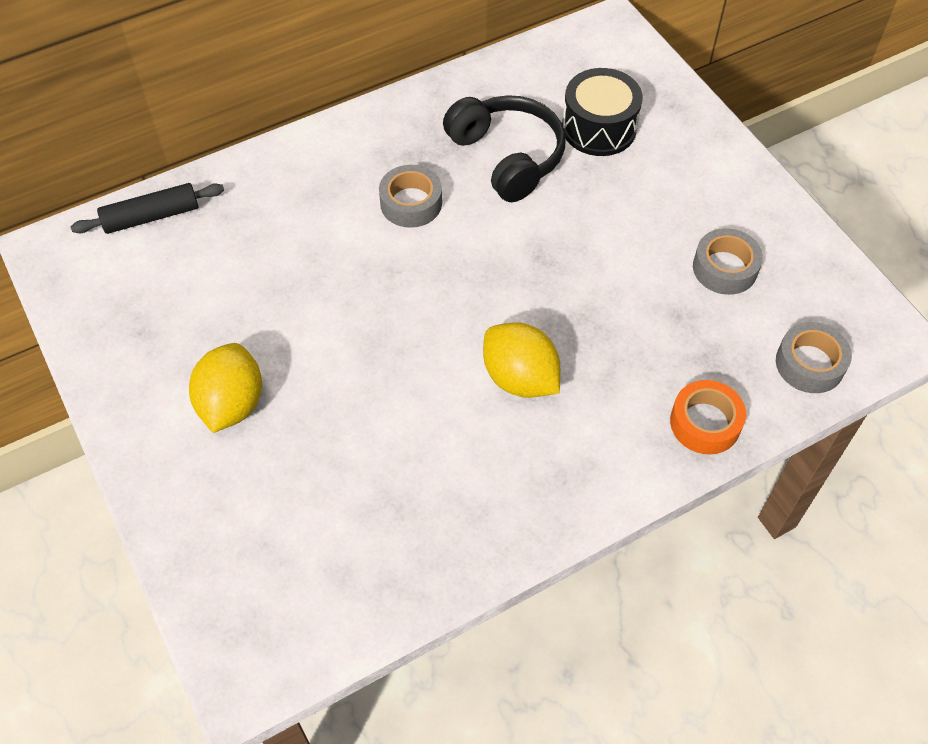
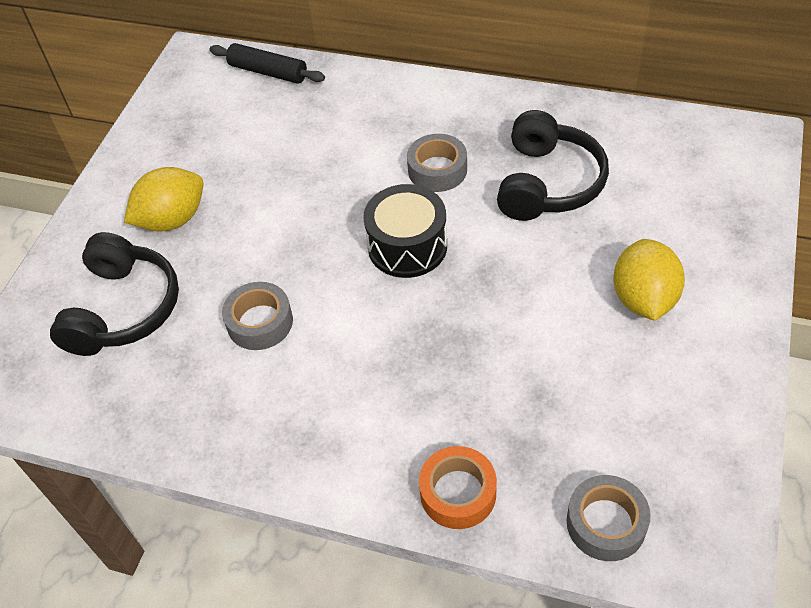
camera: 50 degrees right, 5 degrees down
(287, 508) = (123, 309): none -> black headphones
(520, 378) = (363, 345): yellow lemon -> yellow lemon (643, 299)
(599, 128) = (650, 208): black drum -> black drum (407, 246)
(725, 268) = (625, 389): grey tape -> grey tape (260, 322)

